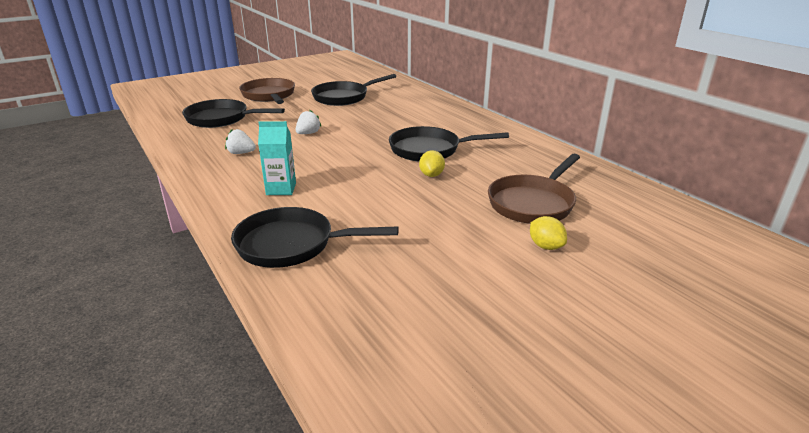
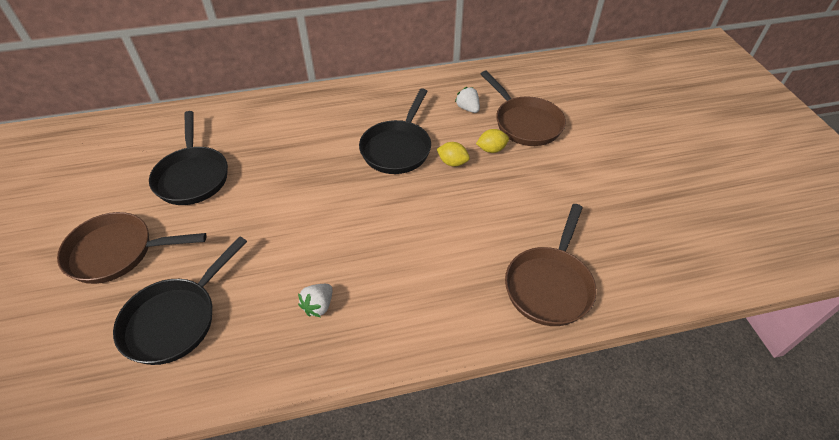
camera: 70 degrees left, 20 degrees up
(281, 189) = (436, 278): turquoise carton -> none
(292, 245) = (549, 285): black pan -> brown pan
(308, 133) = (295, 232): white strawberry -> white strawberry (468, 108)
(545, 246) = (587, 140): yellow lemon -> yellow lemon (491, 149)

